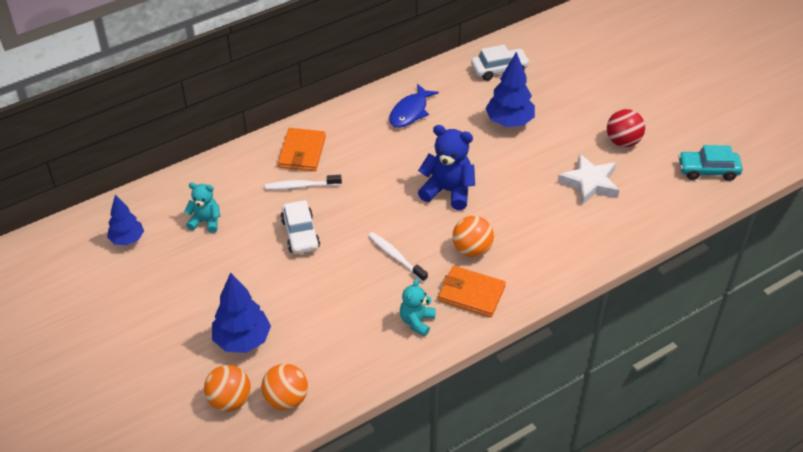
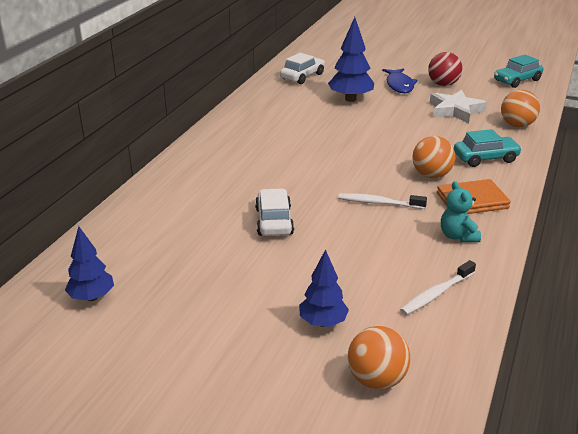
camera: 35 degrees left, 15 degrees down
(205, 221) = (166, 249): turquoise teddy bear -> none
(242, 340) = (323, 322): blue tree -> blue tree, size x0.66
(286, 399) = (429, 348): orange ball -> orange ball (517, 125)
(300, 234) = (274, 221): white car -> white car turned 135 degrees counterclockwise
(301, 186) = (231, 190): white toothbrush -> white toothbrush (436, 294)
(302, 152) = (203, 169): orange wallet -> none
(410, 112) = (266, 117): blue fish -> blue fish (399, 85)
(448, 191) = (361, 149): blue teddy bear -> none
(542, 254) = (485, 158): none -> turquoise car

